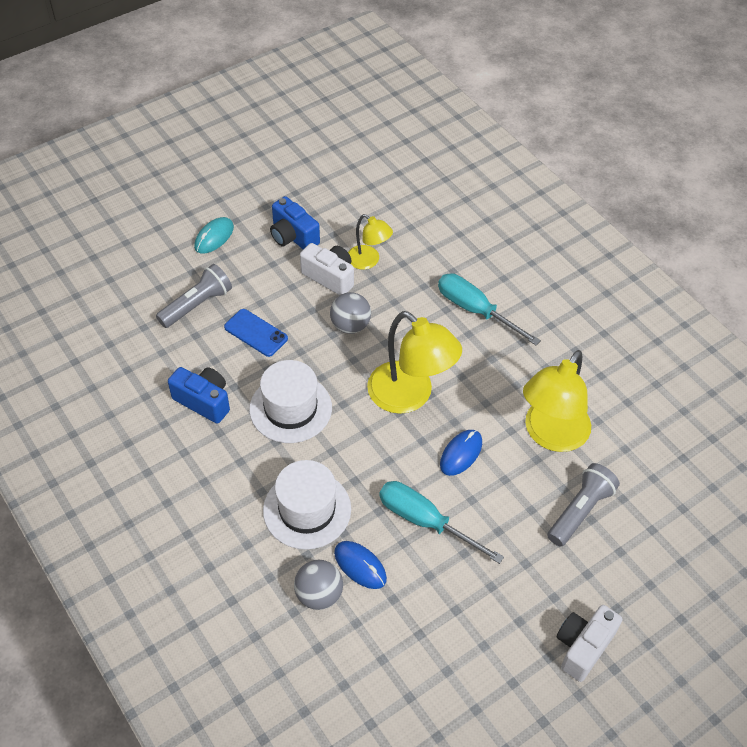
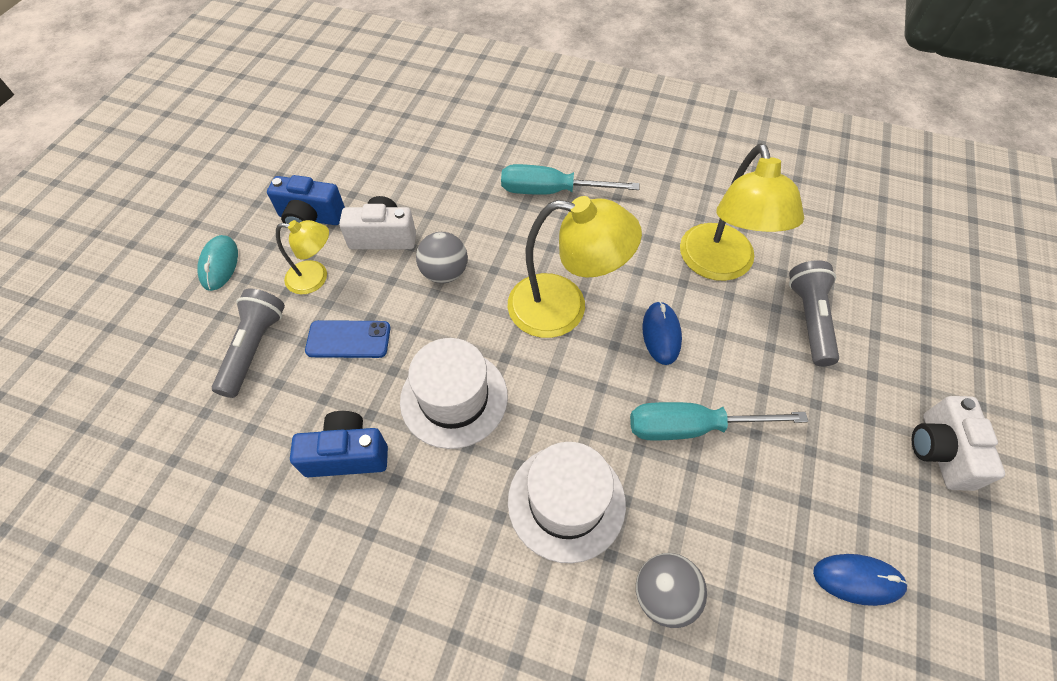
camera: 35 degrees left, 5 degrees up
(360, 566) = (675, 525): blue mouse -> blue mouse (857, 579)
(368, 261) = (410, 201): yellow lamp -> yellow lamp (315, 278)

